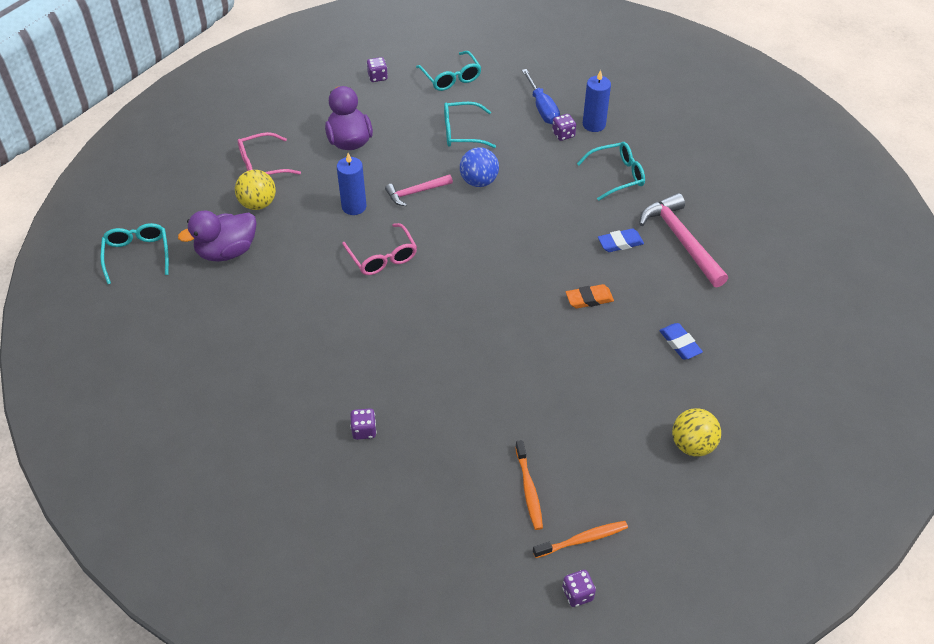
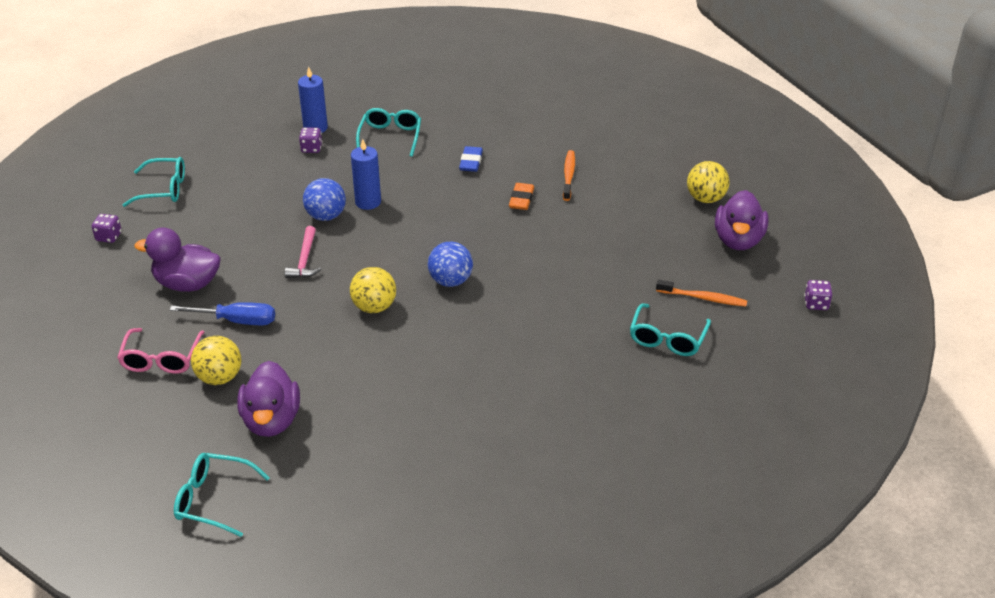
camera: 65 degrees left, 10 degrees down
(354, 206) = (287, 307): blue candle -> blue candle (368, 202)
(364, 430) = (583, 380): purple dice -> none
(382, 257) = (374, 307): pink glasses -> yellow ball
(443, 292) = (450, 281): none -> blue ball
(461, 132) = (248, 206): turquoise glasses -> turquoise glasses (667, 339)
(542, 108) = (264, 149): blue screwdriver -> blue screwdriver (236, 321)
(582, 539) = (766, 284): orange toothbrush -> orange toothbrush (568, 175)
(640, 494) = (738, 240): none -> purple duck
(680, 343) = (602, 170): blue eraser -> none
(681, 240) = (493, 130): pink hammer -> none

